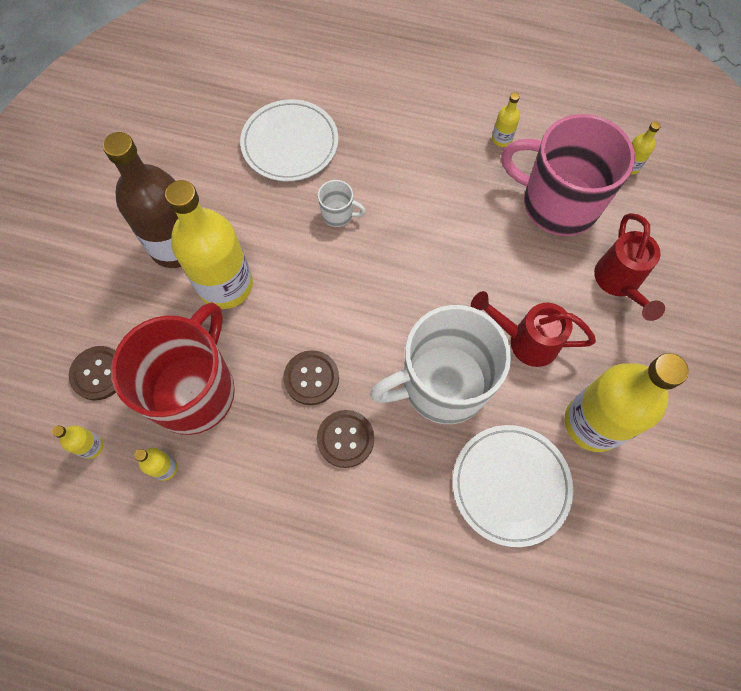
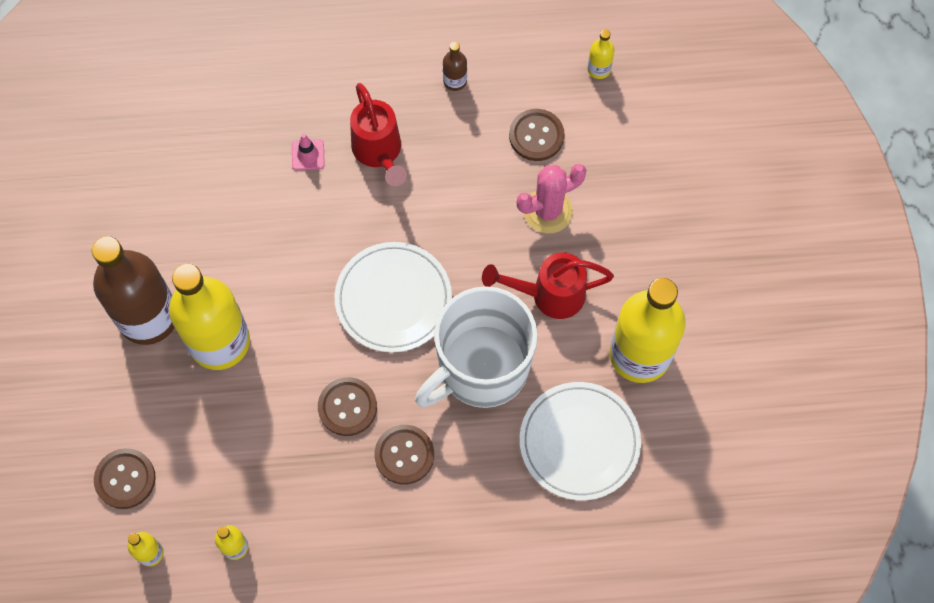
camera: 20 degrees left, 0 degrees up
(194, 390) = (232, 461): red mug -> none
(290, 143) = (226, 161): white plate -> white plate (393, 299)
(338, 214) = (309, 224): white mug -> none
(358, 159) = (308, 155): none -> pink traffic cone
(501, 139) = (455, 81): yellow bottle -> brown bottle
(547, 268) = (548, 211): none -> pink cactus
(557, 203) = (536, 136): pink mug -> brown button
(619, 284) = (624, 203): red watering can -> red watering can (379, 153)

